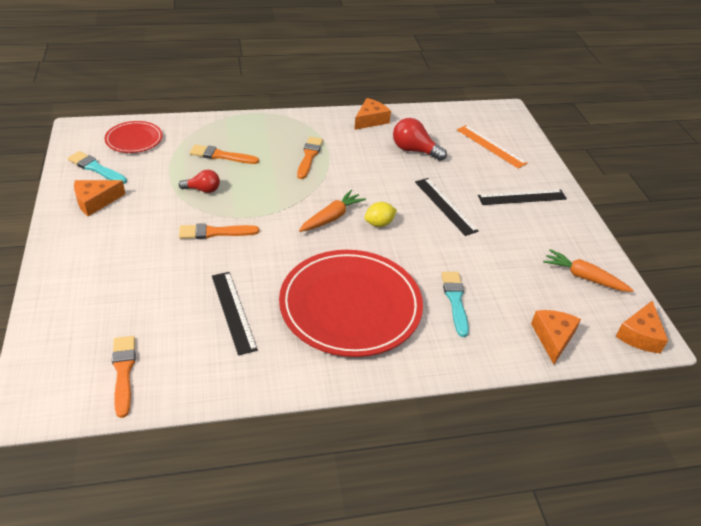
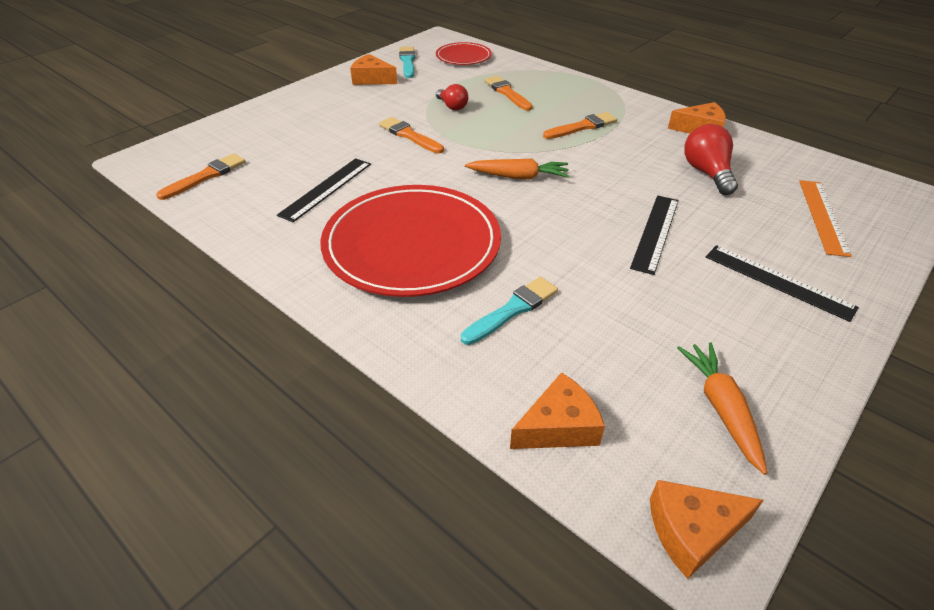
camera: 55 degrees right, 0 degrees up
(379, 223) = (554, 206): yellow lemon -> none

